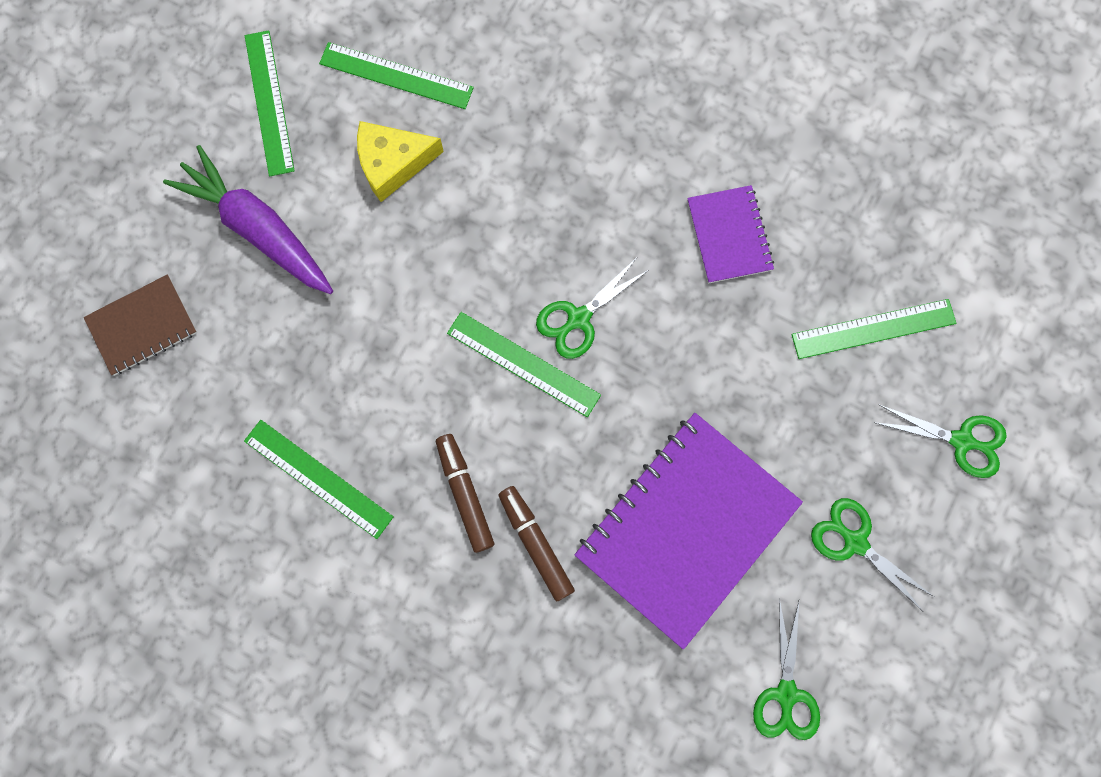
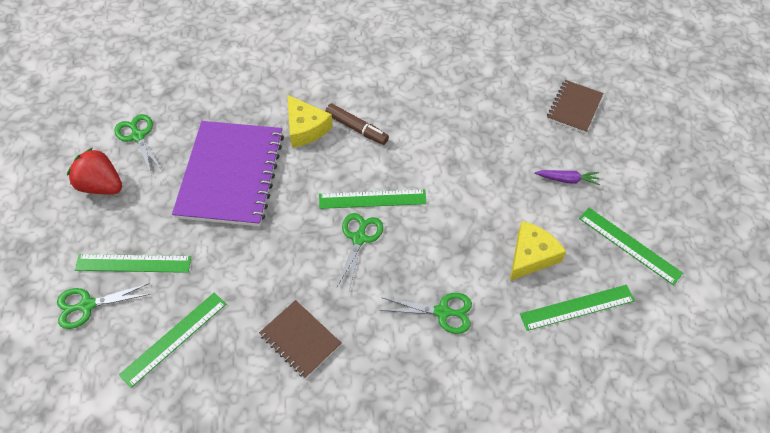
camera: 145 degrees right, 20 degrees down
(257, 228) = (567, 179): purple carrot -> purple carrot, size x0.47
(318, 478) = (432, 97): green ruler -> green ruler (133, 263)
(535, 543) = (305, 128): brown marker -> yellow cheese
(729, 235) = (300, 339): purple notebook -> brown notebook
(854, 542) = (132, 218): green scissors -> green scissors (442, 312)
(875, 629) = (101, 185): none -> red strawberry

